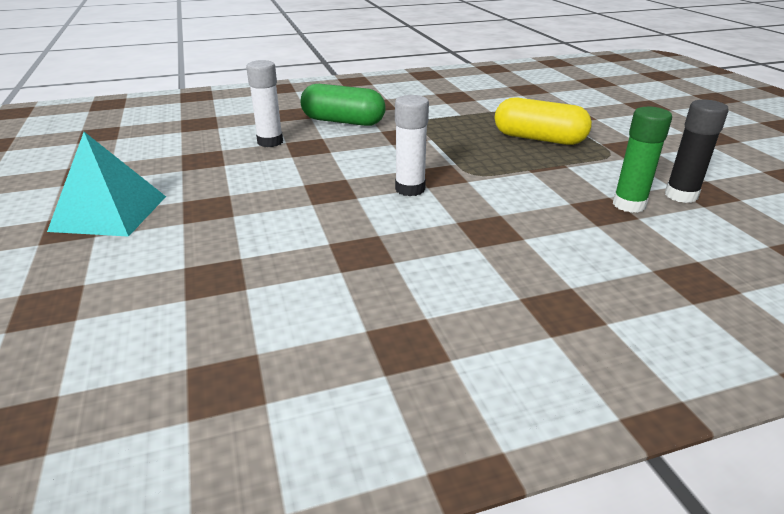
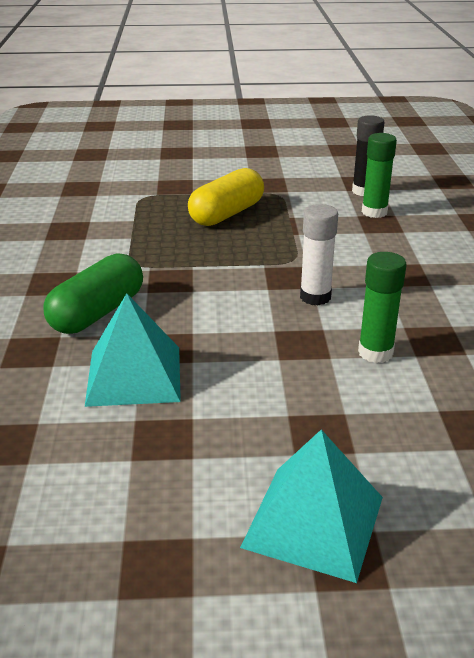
camera: 75 degrees left, 0 degrees up
(270, 142) = (134, 375): white glue stick -> turquoise pyramid
(325, 222) = (375, 352): none -> green glue stick

